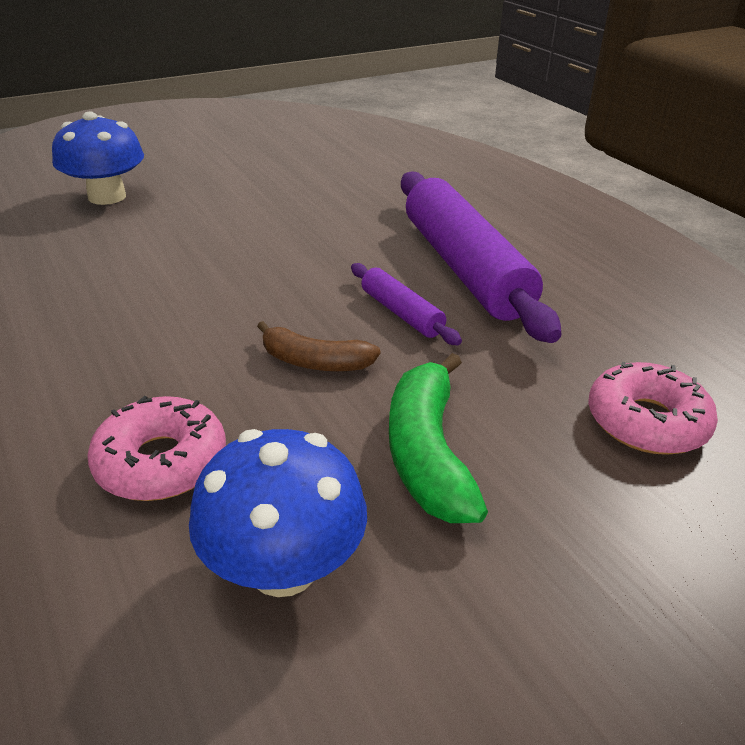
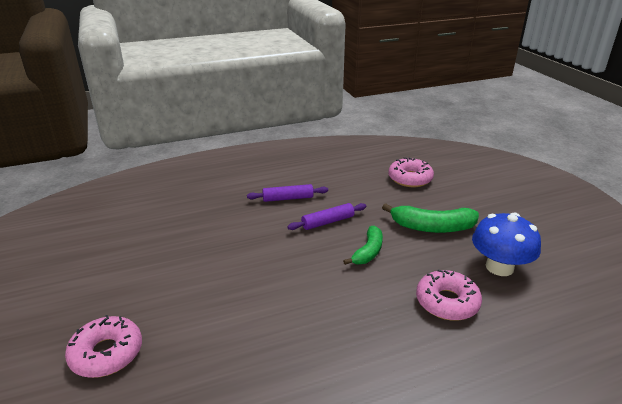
camera: 80 degrees left, 5 degrees down
(107, 197) = (107, 353): blue mushroom -> pink donut
(314, 362) = (368, 252): brown banana -> green banana
(464, 268) = (288, 198): purple rolling pin -> purple rolling pin, size x0.46

